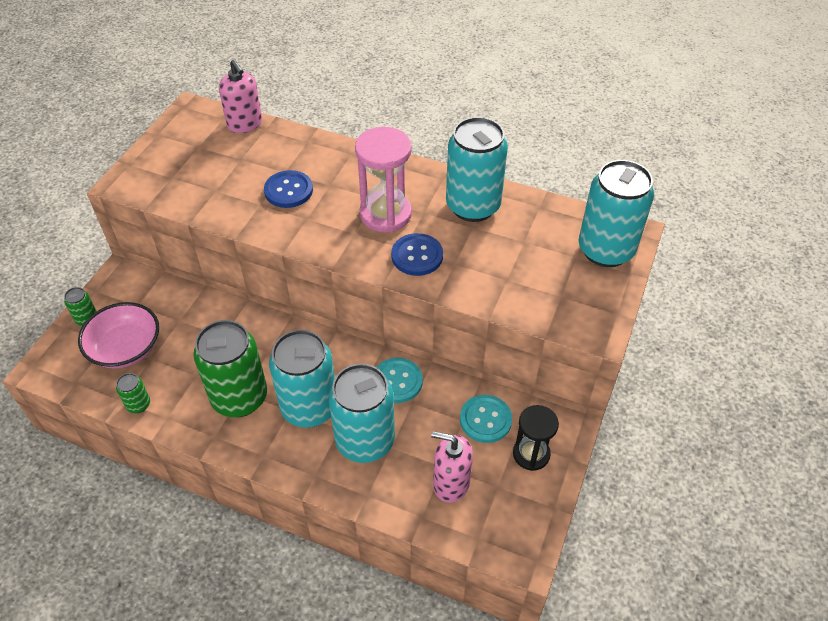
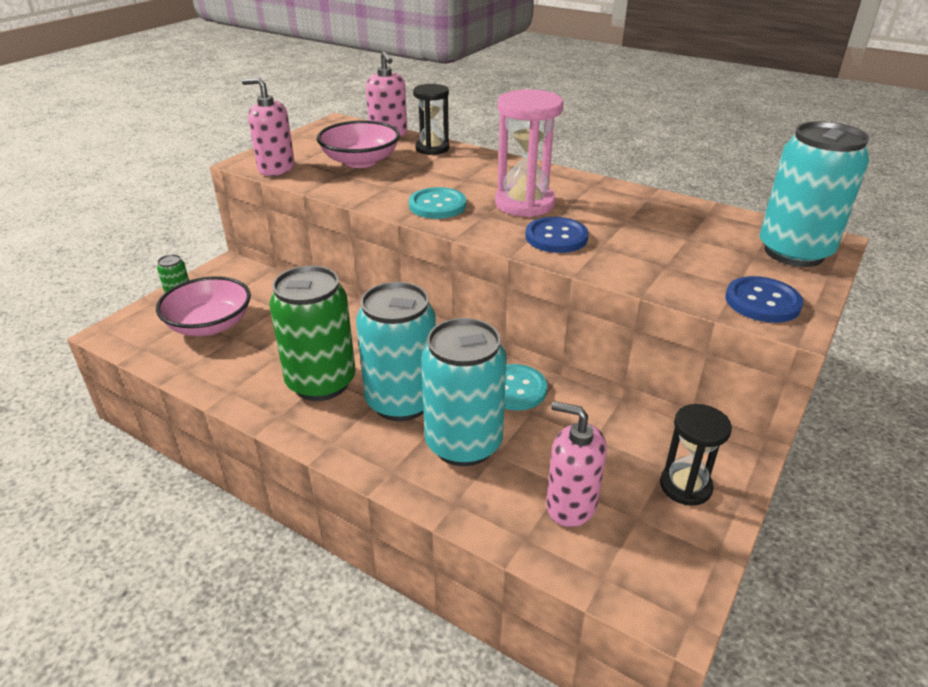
camera: 10 degrees right, 15 degrees down
(138, 405) = (203, 375): green can -> none
(152, 190) = (276, 168): none -> pink soap dispenser
(228, 170) = (360, 161): none -> pink bowl
(288, 190) = (420, 179): blue button -> blue button (762, 302)
(291, 142) = (432, 148): none -> black hourglass
(473, 206) = (627, 206): turquoise can -> none
(485, 419) = (624, 441): turquoise button -> turquoise button (437, 205)

